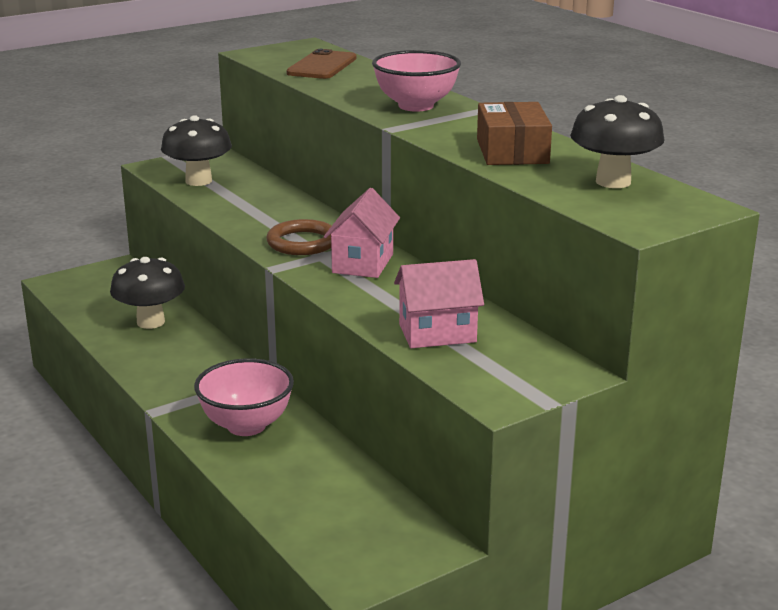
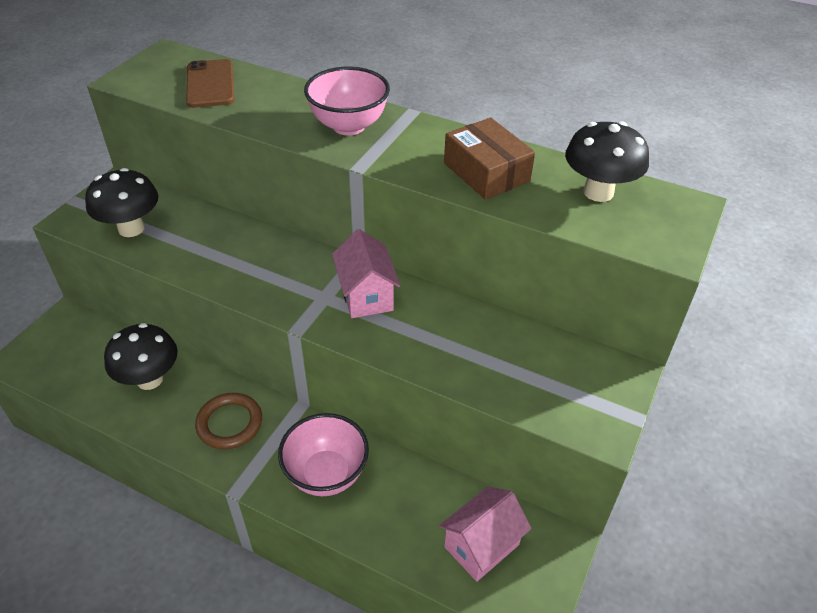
camera: 30 degrees left, 20 degrees up
(302, 242) = (294, 285): brown ring -> brown ring (229, 423)
(437, 333) = (495, 365): pink house -> pink house (481, 546)

